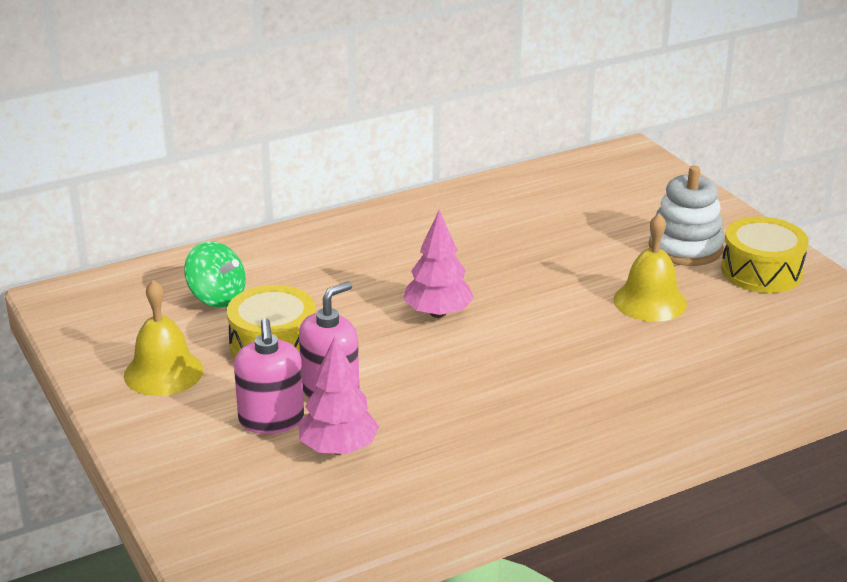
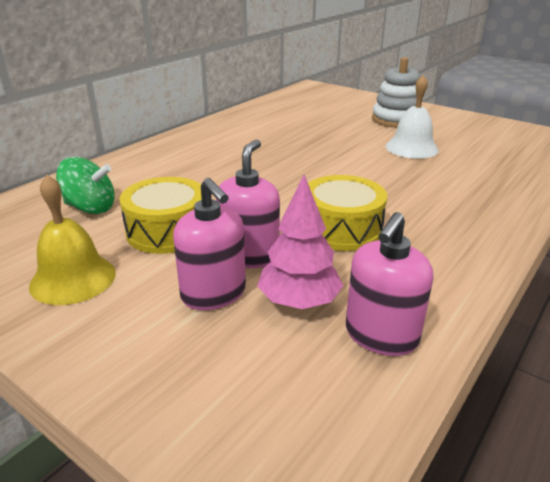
camera: 25 degrees left, 0 degrees up
(381, 496) = (381, 335): none -> pink soap dispenser
(438, 313) = (282, 182): pink tree -> none
(650, 301) = (411, 148): yellow bell -> white bell
(761, 271) = (452, 123): yellow drum -> yellow drum (341, 229)

